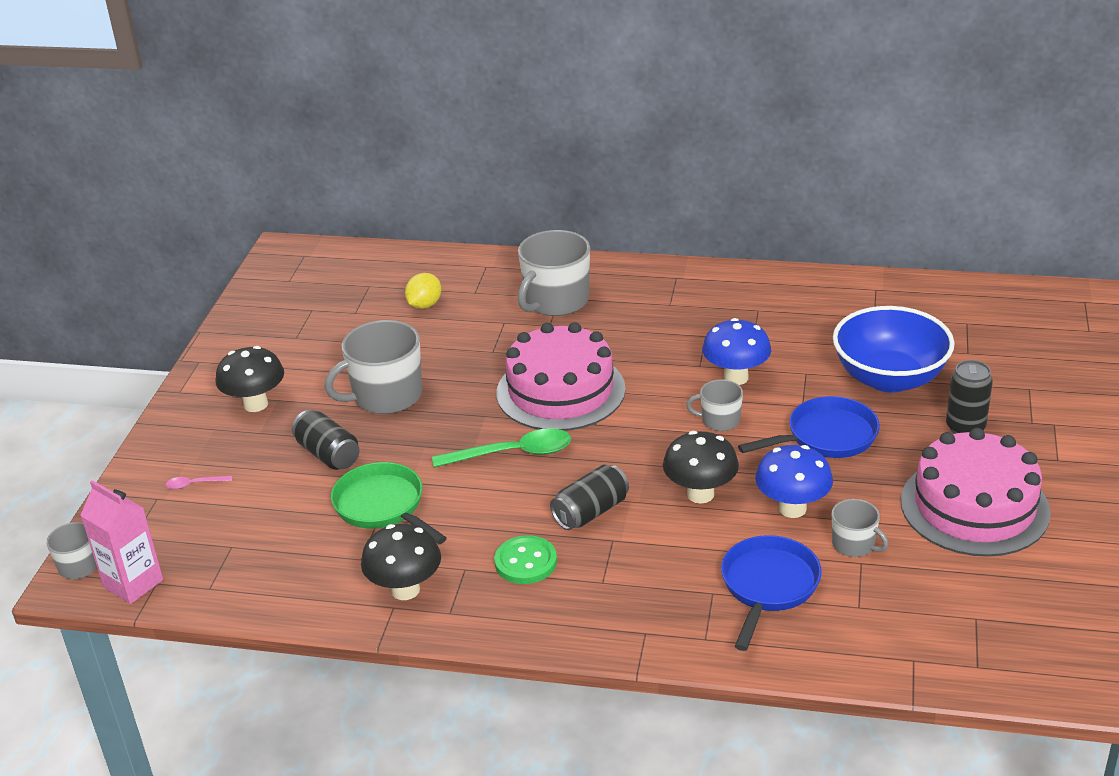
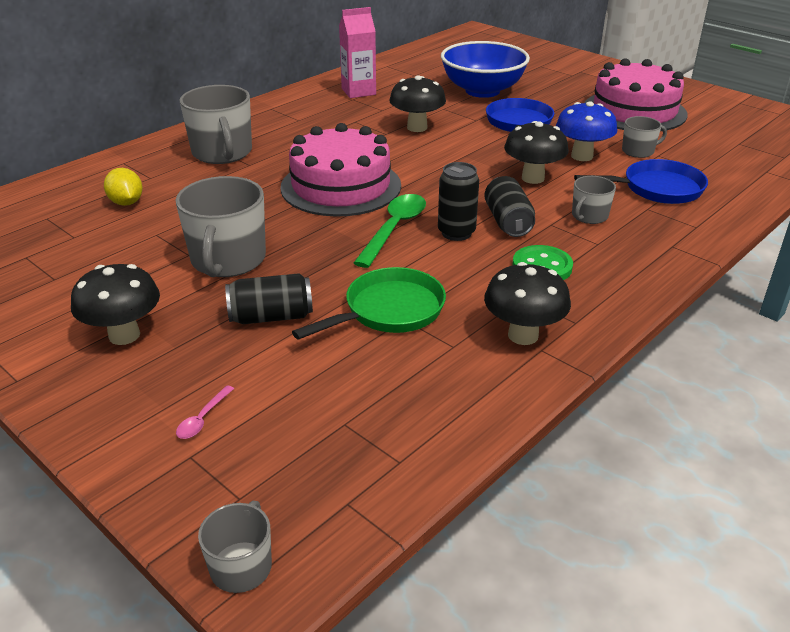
camera: 60 degrees left, 0 degrees up
(133, 583) = (329, 524): pink carton -> pink carton (358, 91)
(383, 506) = (389, 311): green pan -> green pan turned 150 degrees clockwise
(719, 420) = (457, 147): grey mug -> grey mug (589, 216)
(736, 377) = (417, 127): blue mushroom -> black mushroom
(768, 586) = (657, 189): blue pan -> blue pan turned 120 degrees clockwise
(965, 428) = (557, 90): black can -> black can (456, 233)

